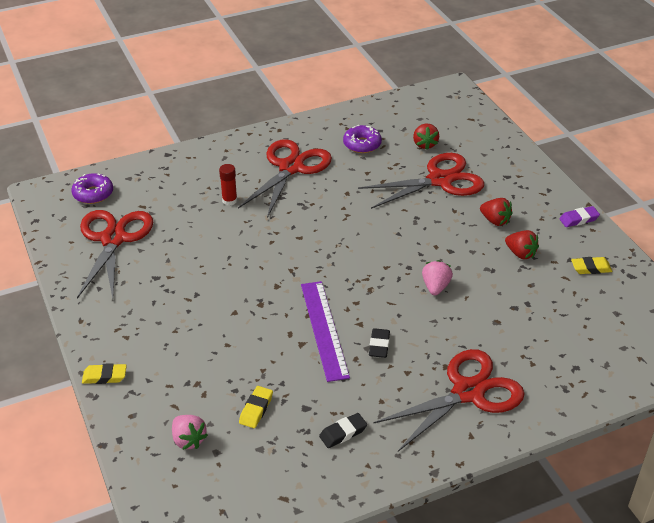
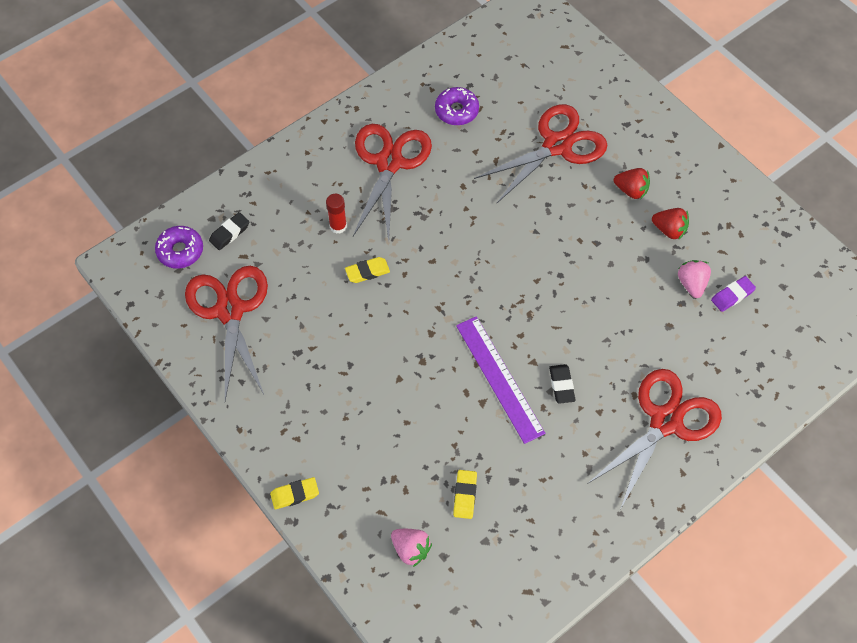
camera: 15 degrees left, 20 degrees up
(343, 433) = (560, 501): black eraser -> black eraser (229, 233)
(424, 144) = (525, 96): red strawberry -> none
(435, 287) = (595, 295): pink strawberry -> pink strawberry (691, 284)
(578, 219) = (716, 169): purple eraser -> purple eraser (732, 295)
(591, 268) = (744, 233): yellow eraser -> yellow eraser (367, 272)

